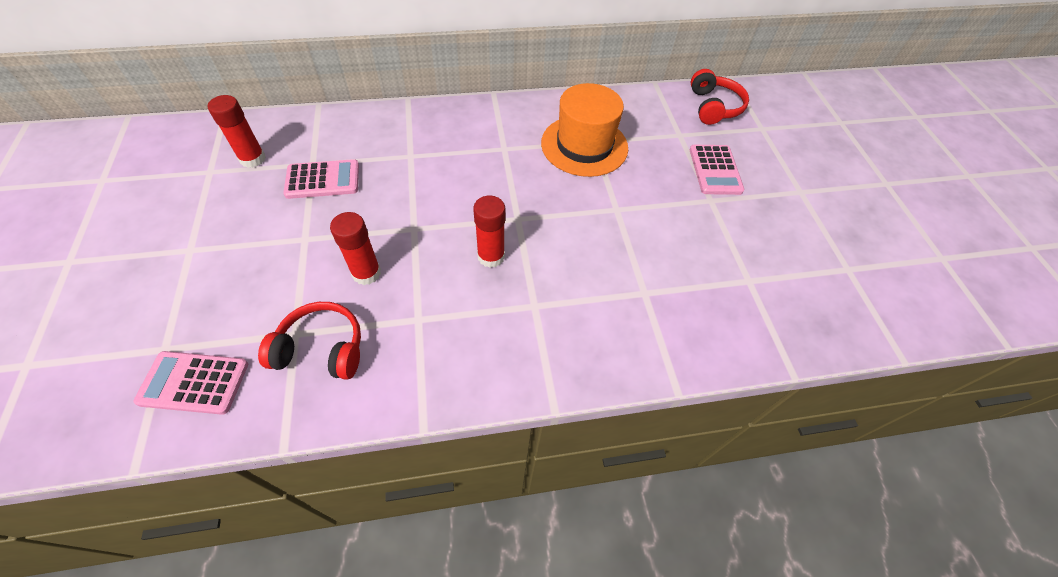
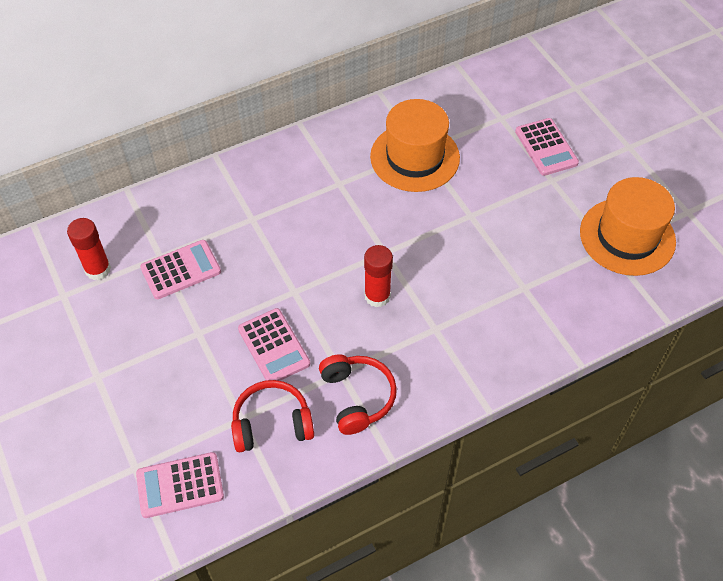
camera: 15 degrees left, 0 degrees up
(366, 273) = (274, 346): red glue stick -> pink calculator
(714, 107) = (523, 76): red headphones -> red headphones (357, 397)
(774, 274) = (627, 236): none -> orange hat

